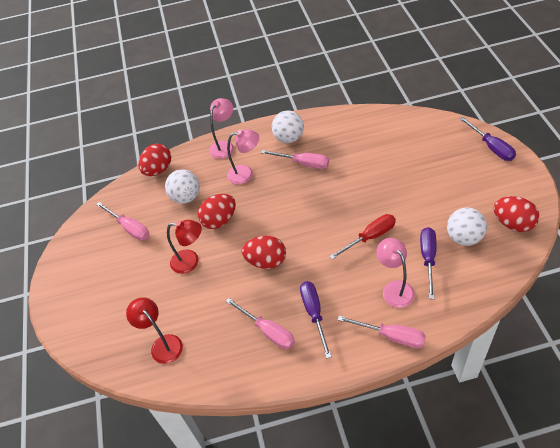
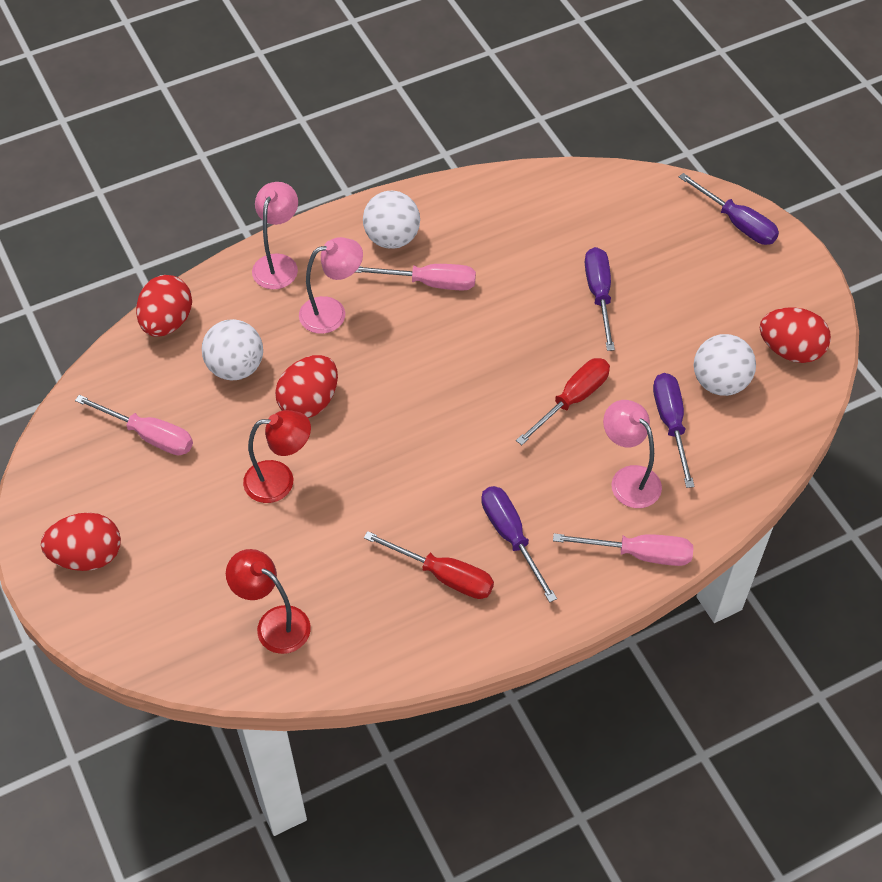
camera: 20 degrees left, 5 degrees up
(266, 261) = (410, 462): red egg -> red egg (87, 556)
(268, 331) = (444, 576): pink screwdriver -> red screwdriver
(399, 179) = (599, 295): none -> purple screwdriver

